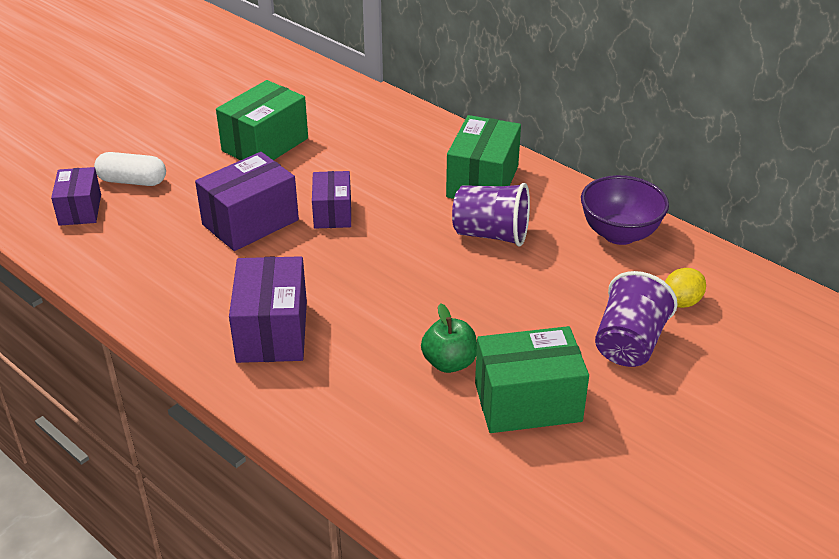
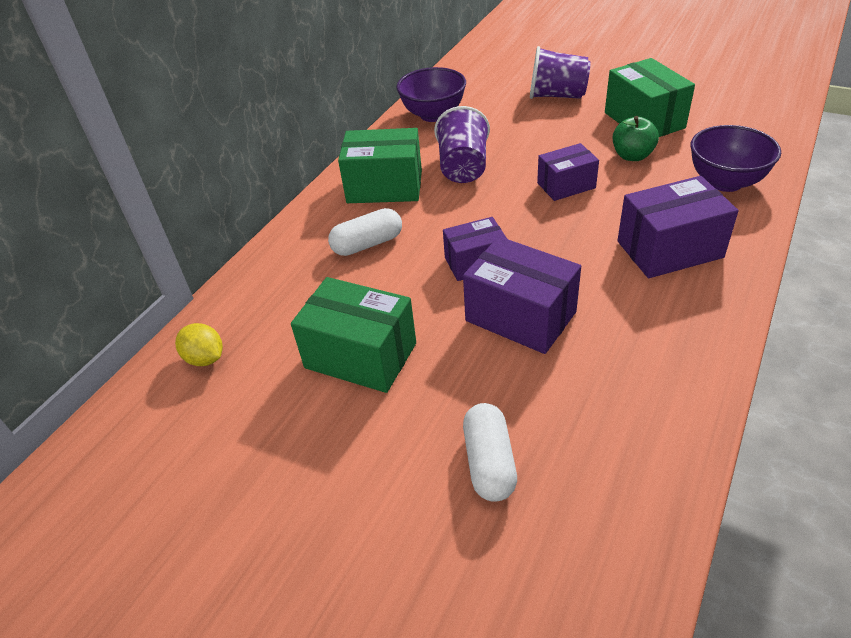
camera: 100 degrees left, 5 degrees up
(80, 210) = (579, 495): purple box -> purple box (566, 185)
(354, 418) = (725, 182): none -> purple bowl
(396, 162) = (367, 244): none -> white capsule
(681, 302) = (500, 85): yellow lemon -> yellow lemon (205, 358)

